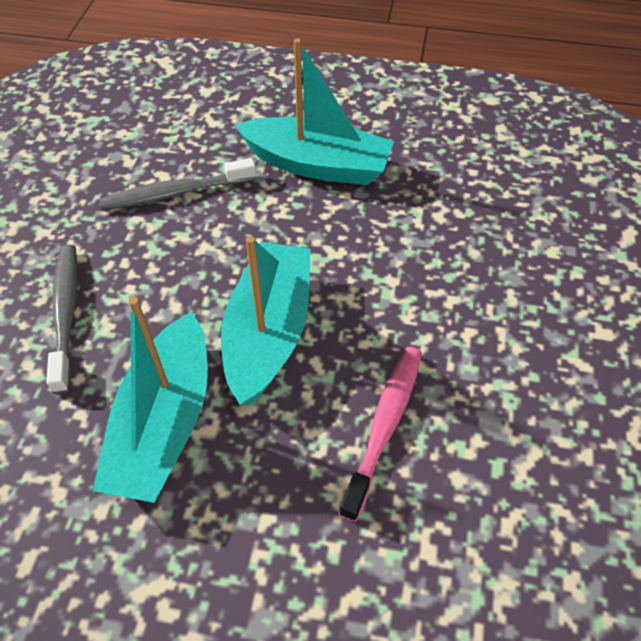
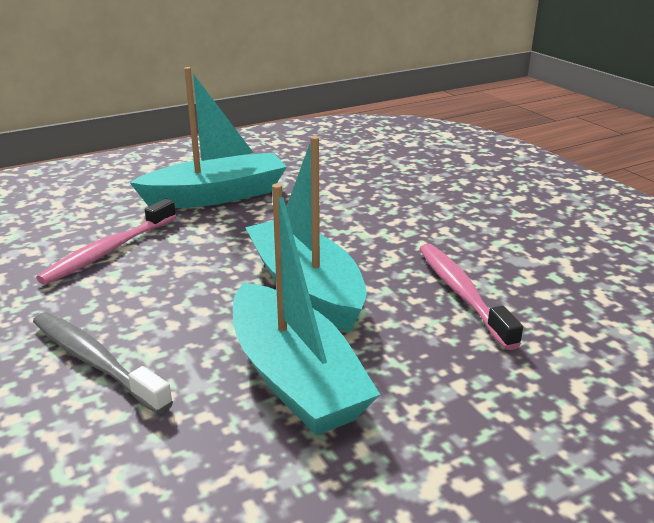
camera: 40 degrees left, 25 degrees down
(175, 193) = (109, 251): grey toothbrush -> pink toothbrush

